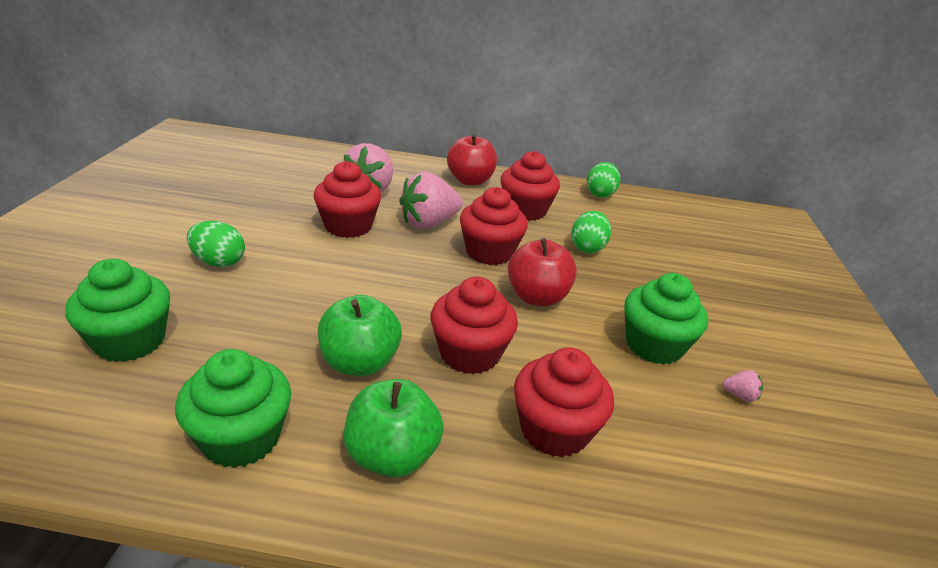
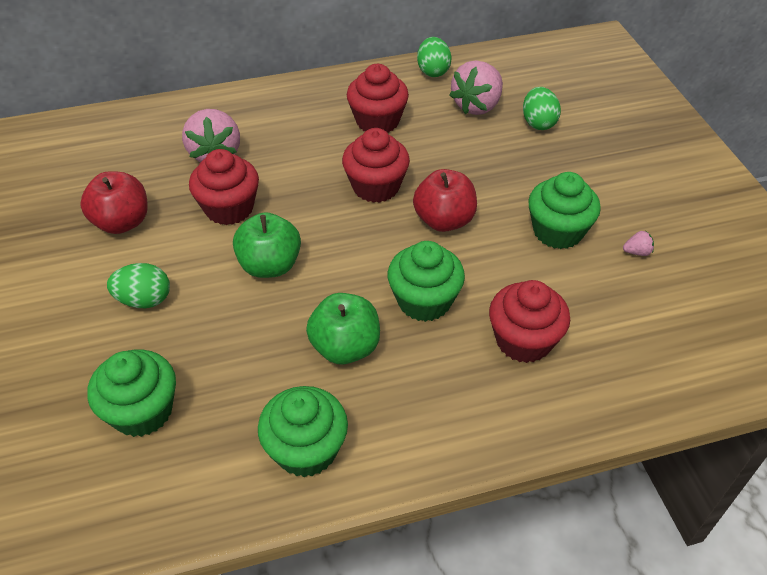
camera: 20 degrees left, 15 degrees up
(392, 455) = (423, 412): green apple -> green apple (270, 265)
(428, 223) = (300, 174): pink strawberry -> pink strawberry (477, 106)
(469, 353) = (424, 301): red cupcake -> green cupcake
(470, 180) = (303, 101): red apple -> red apple (122, 222)
(587, 247) = (456, 146): green egg -> green egg (538, 123)

